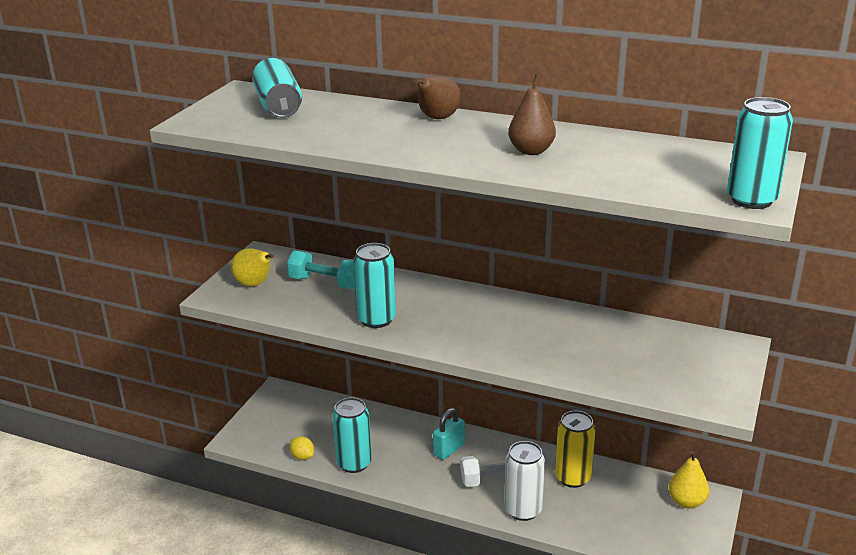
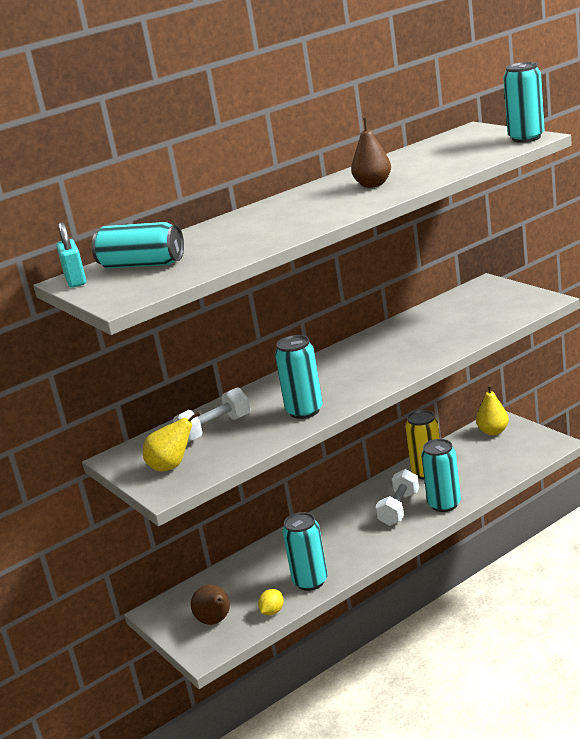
camera: 55 degrees left, 5 degrees down
(302, 457) = (272, 611): yellow lemon -> yellow lemon turned 45 degrees counterclockwise
(325, 283) = (215, 429): turquoise dumbbell -> white dumbbell
(437, 118) = (265, 209): brown pear -> brown pear (215, 621)
(449, 449) = (340, 525): turquoise padlock -> turquoise padlock (75, 280)
(523, 510) = (444, 504): white can -> turquoise can

